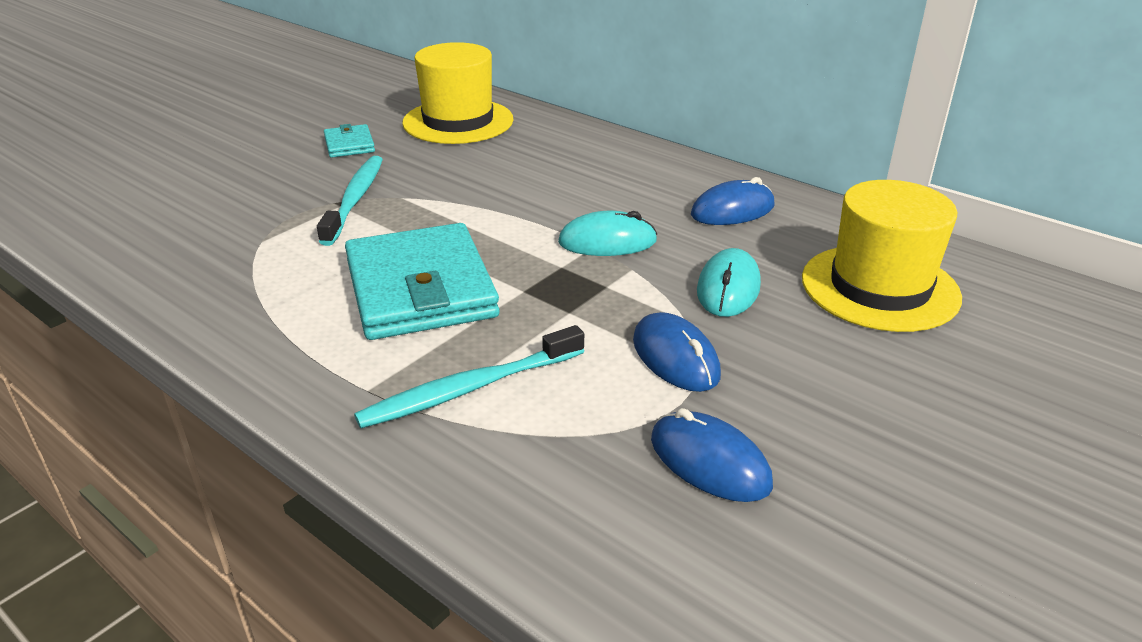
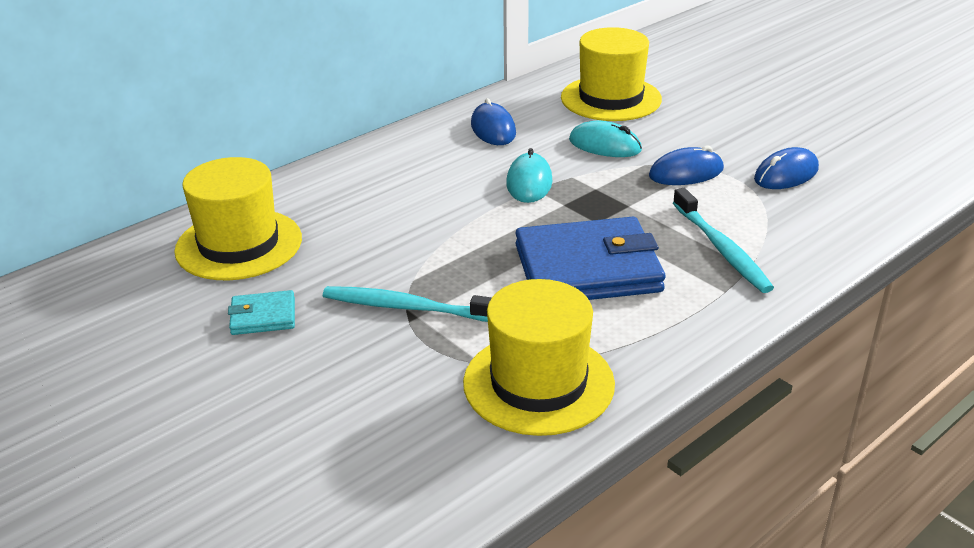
camera: 80 degrees left, 0 degrees up
(220, 272) = (538, 383): none -> yellow hat
(420, 289) = (587, 268): turquoise wallet -> blue wallet

